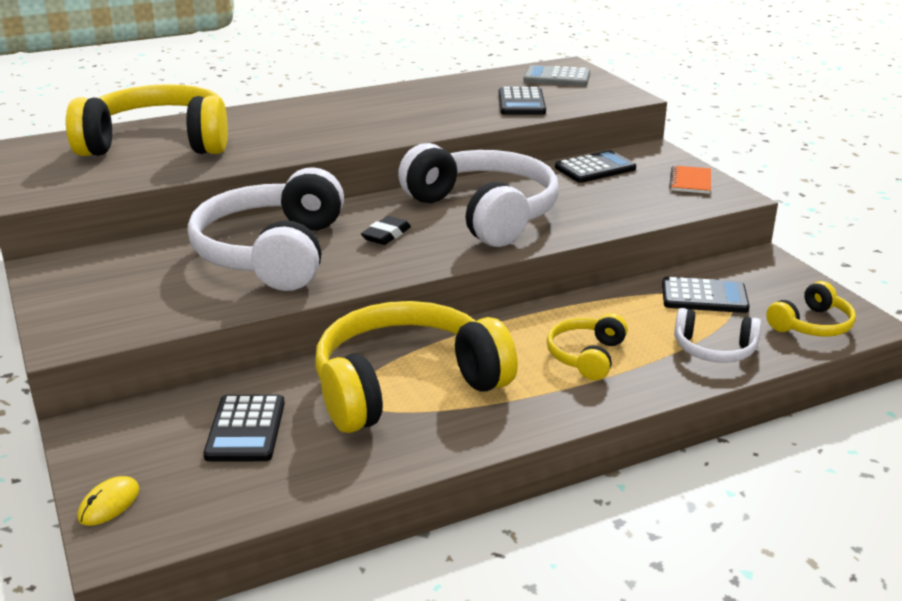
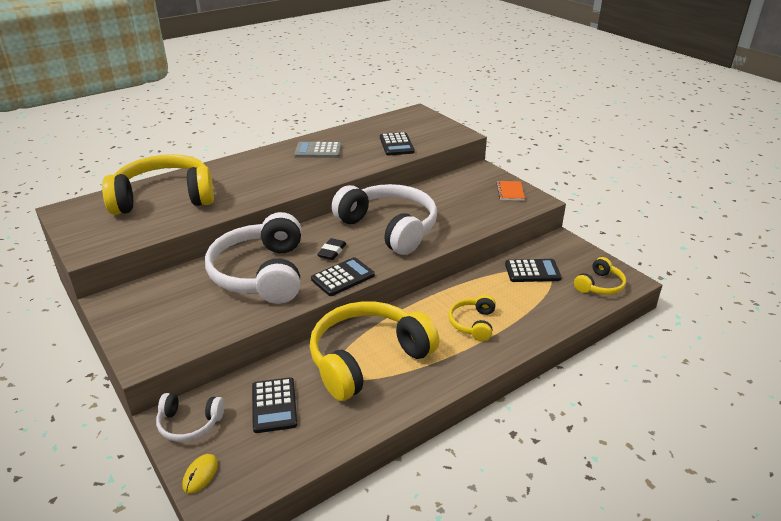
camera: 10 degrees left, 5 degrees up
(557, 78) = (413, 122): grey calculator -> grey calculator (318, 151)
(595, 168) = (449, 186): black calculator -> black calculator (343, 277)
(714, 349) = (547, 310): white headphones -> white headphones (189, 423)

